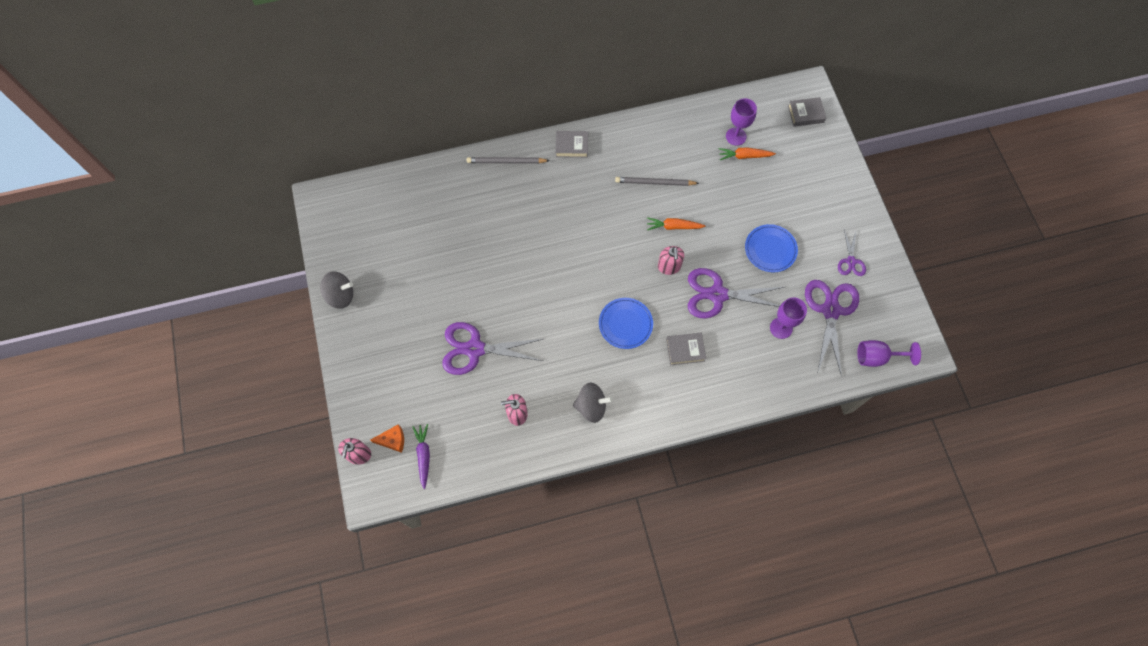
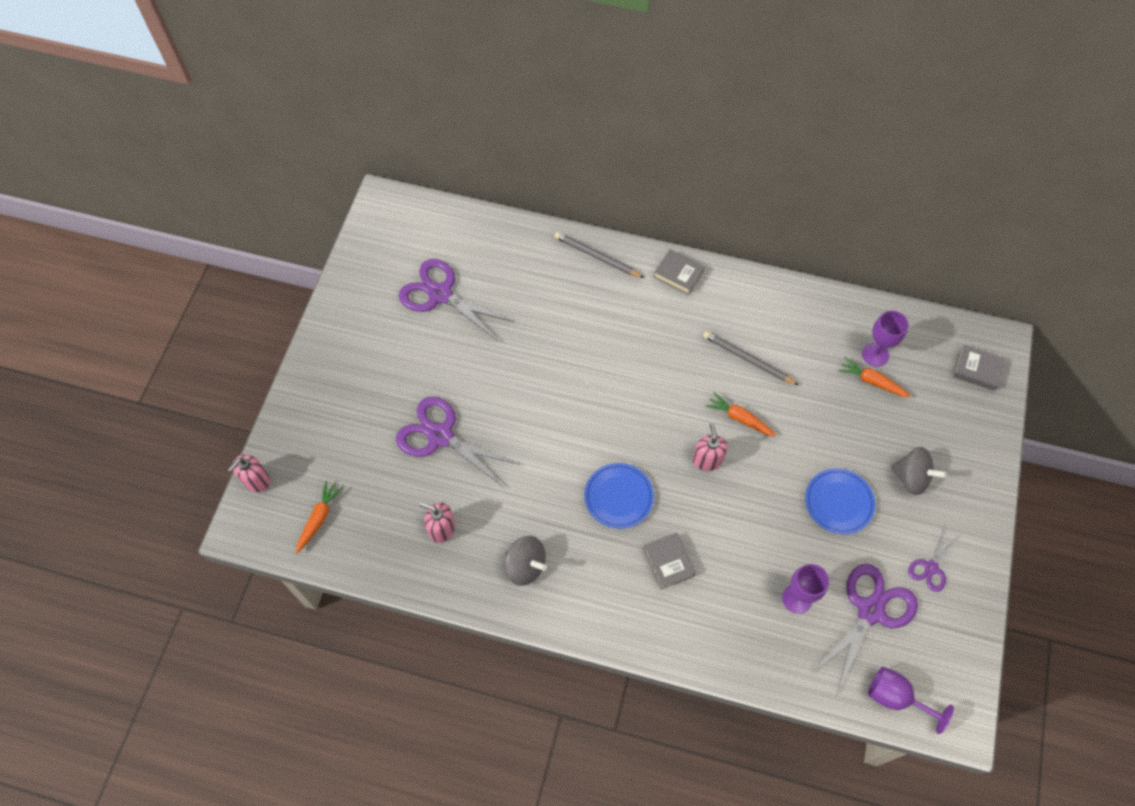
camera: 30 degrees right, 5 degrees down
(340, 296) = (341, 309): grey spinning top -> grey spinning top (911, 478)
(393, 440) = (298, 485): orange cheese -> none
(423, 455) = (319, 518): purple carrot -> orange carrot
(669, 267) = (707, 460): pink soap dispenser -> pink soap dispenser turned 150 degrees clockwise
(685, 350) = (668, 562): grey book -> grey book turned 45 degrees clockwise
(717, 294) = (744, 520): purple scissors -> purple scissors (440, 294)

